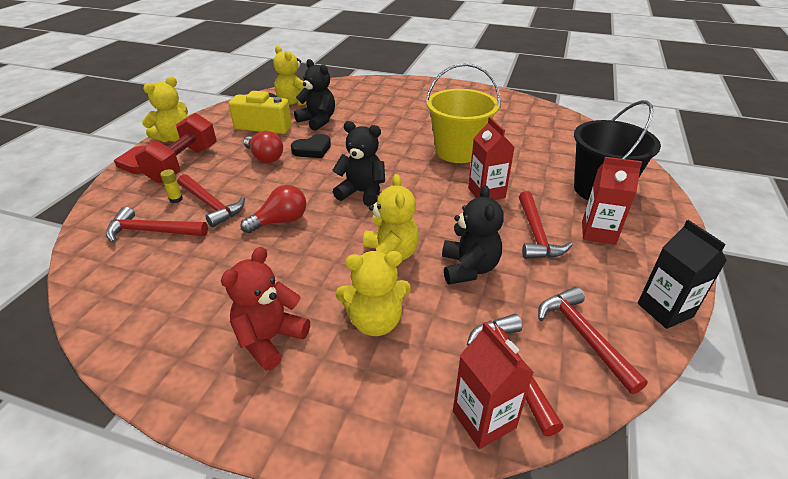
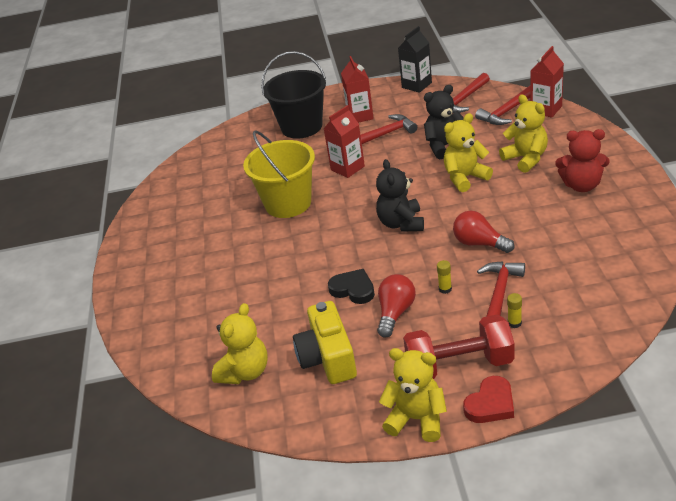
camera: 110 degrees left, 0 degrees up
(152, 231) = (564, 303): red hammer -> none
(255, 184) = (445, 289): none -> yellow glue stick
(318, 121) = (286, 321): black teddy bear -> none

